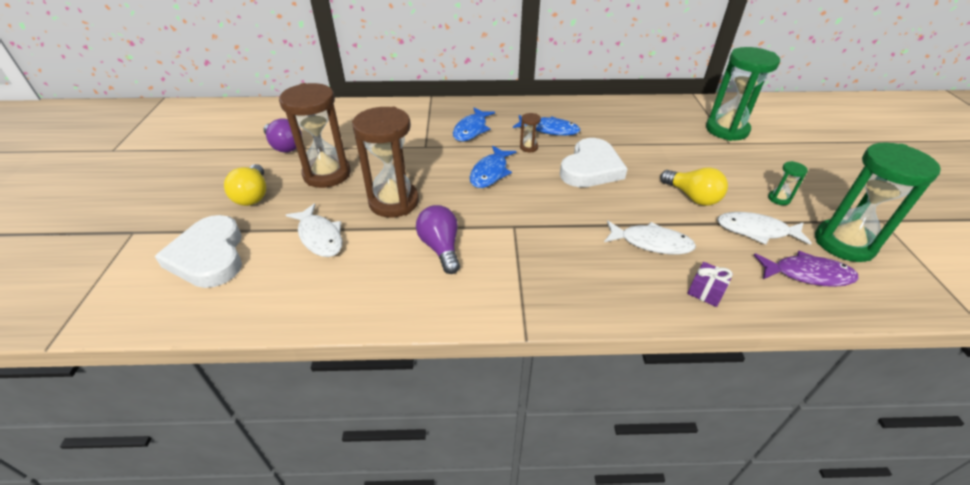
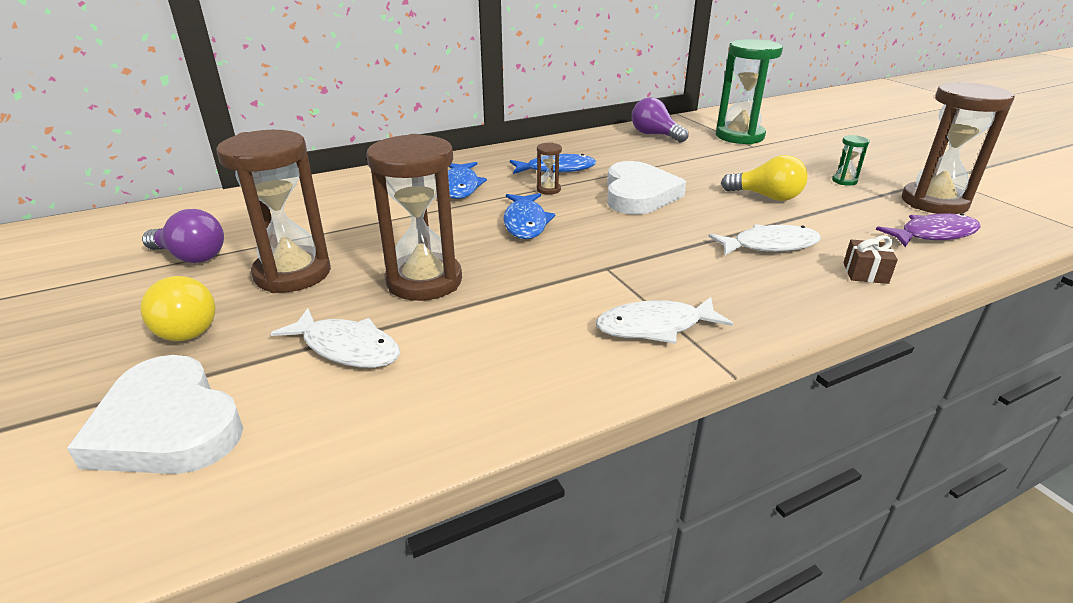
camera: 25 degrees left, 10 degrees down
(441, 248) = (536, 313): purple light bulb -> purple light bulb (655, 135)
(706, 291) = (865, 273): purple gift -> brown gift
(756, 231) = (853, 211): white fish -> white fish (655, 327)
(844, 243) = (934, 202): green hourglass -> brown hourglass

